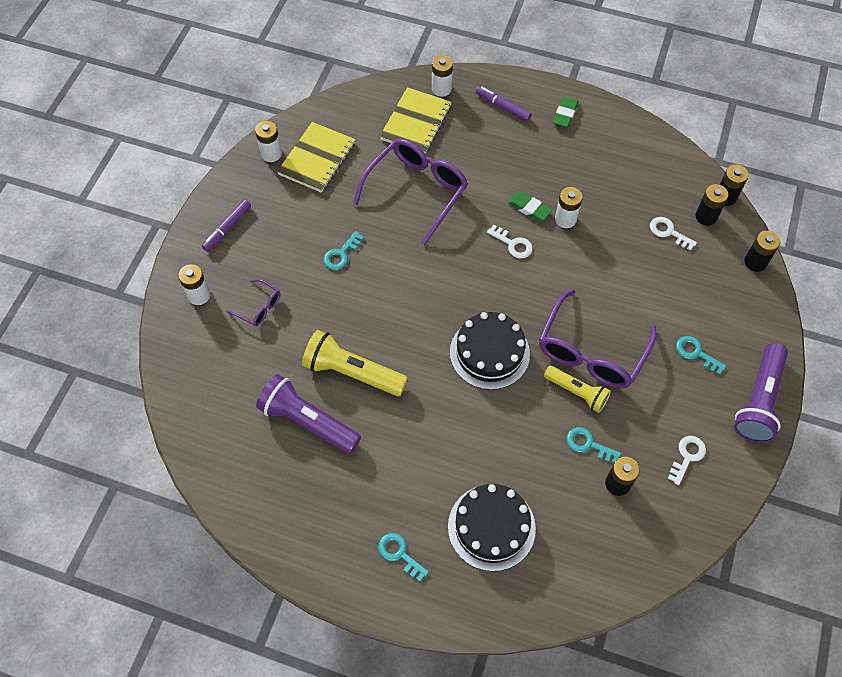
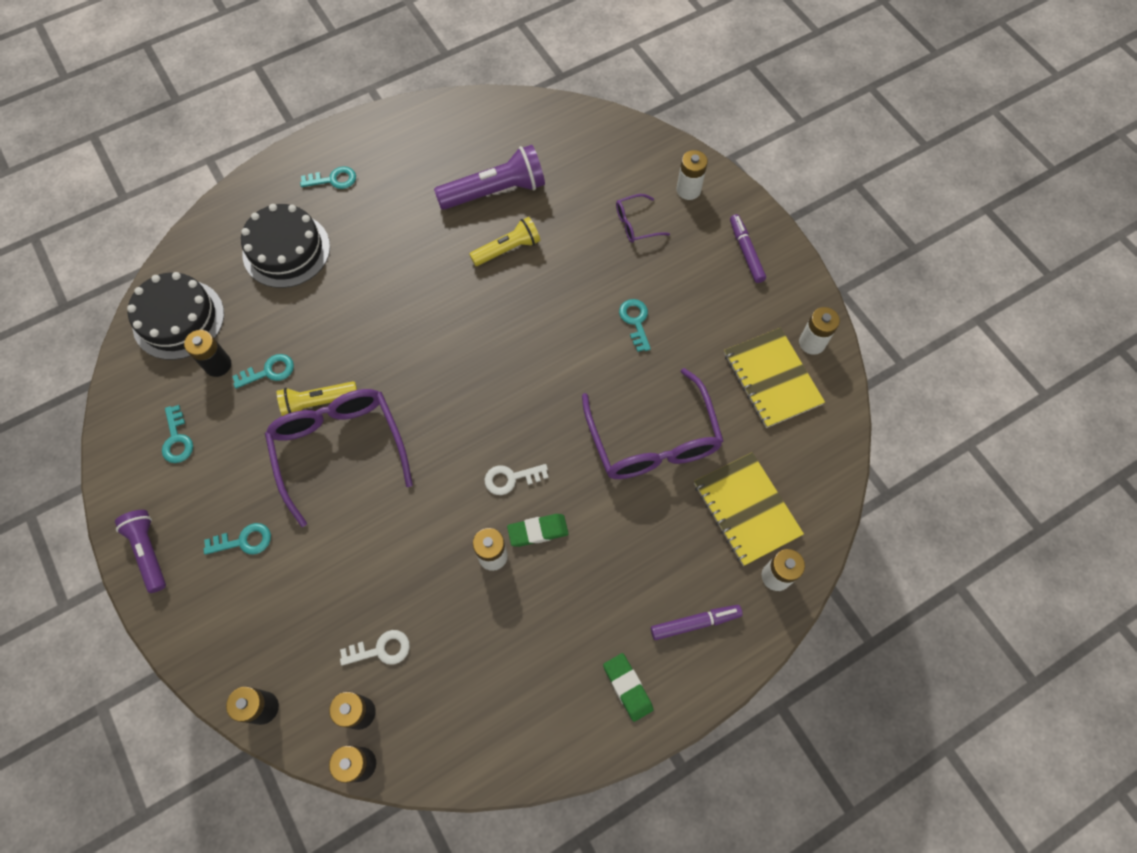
camera: 130 degrees right, 5 degrees up
(352, 372) = (507, 249): yellow flashlight -> yellow flashlight, size x0.64
(489, 353) = (422, 364): black cake -> black cake (178, 319)
(687, 456) = (177, 439): white key -> turquoise key
(759, 400) = (149, 552): purple flashlight -> purple flashlight, size x0.64

